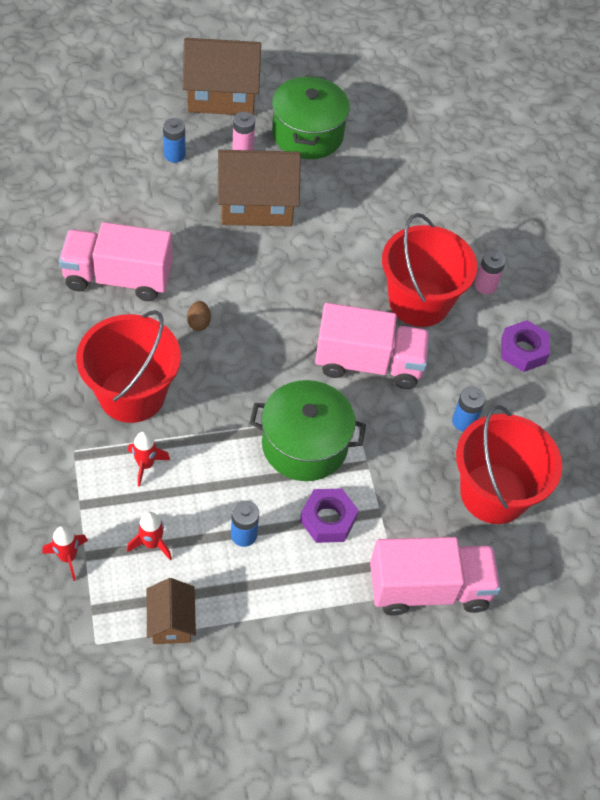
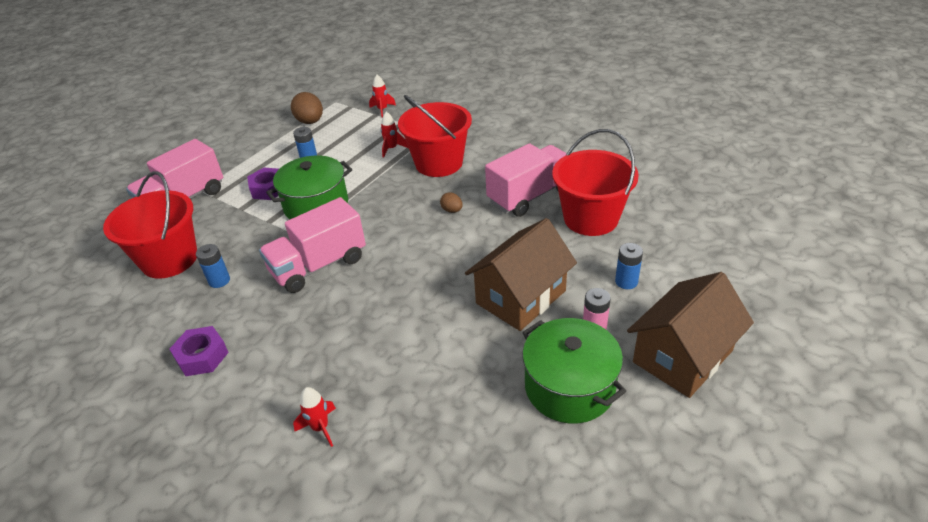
camera: 145 degrees right, 15 degrees down
(152, 543) = (351, 132): red rocket -> red rocket (320, 428)
(171, 621) = (310, 122): brown house -> brown egg
(419, 302) = (319, 328): red bucket -> red bucket (590, 218)
(485, 285) = (273, 383): pink battery -> none

